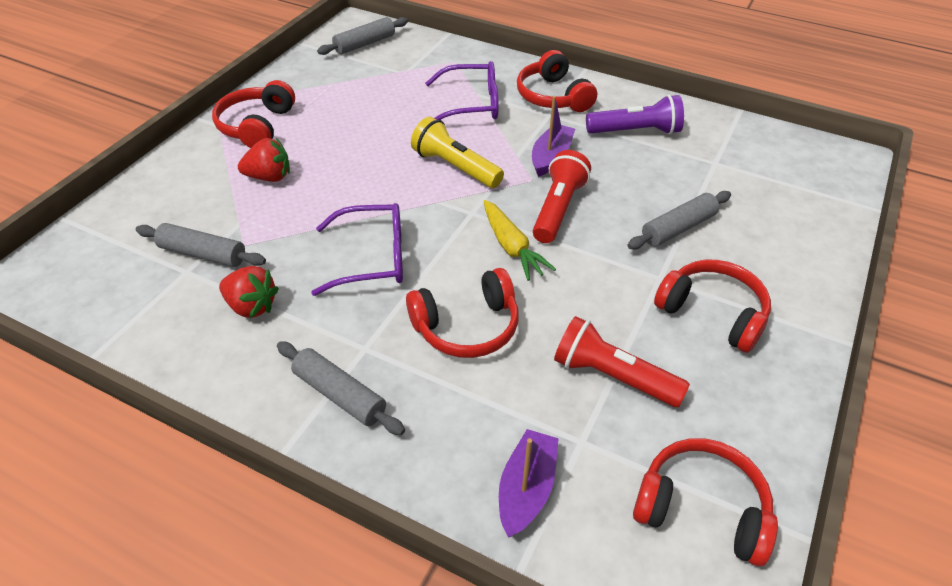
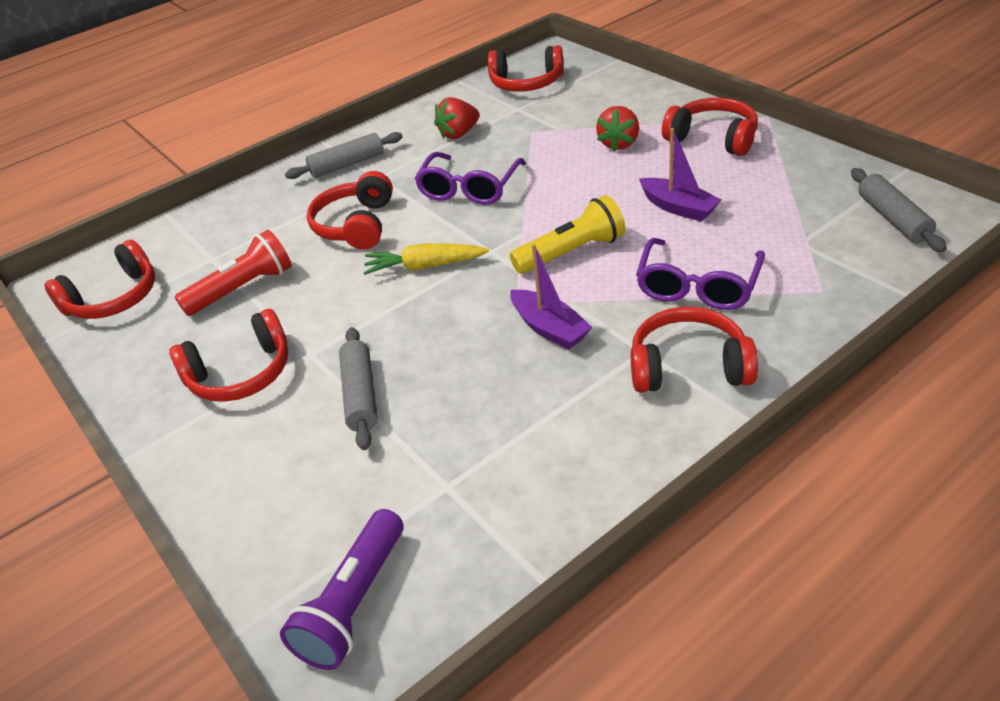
camera: 120 degrees right, 5 degrees down
(113, 282) = (526, 83): none -> red headphones
(203, 254) = (533, 114): grey rolling pin -> none
(526, 489) = (207, 227): purple boat -> purple boat (678, 207)
(558, 209) = (456, 310): red flashlight -> none
(635, 131) = (561, 426): purple flashlight -> purple flashlight (354, 603)

